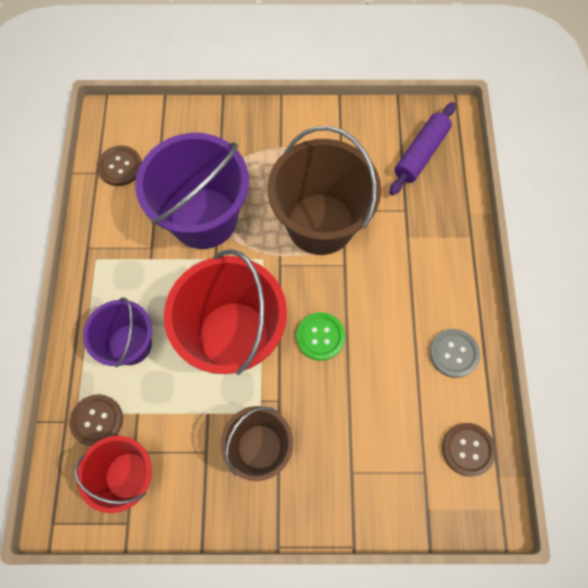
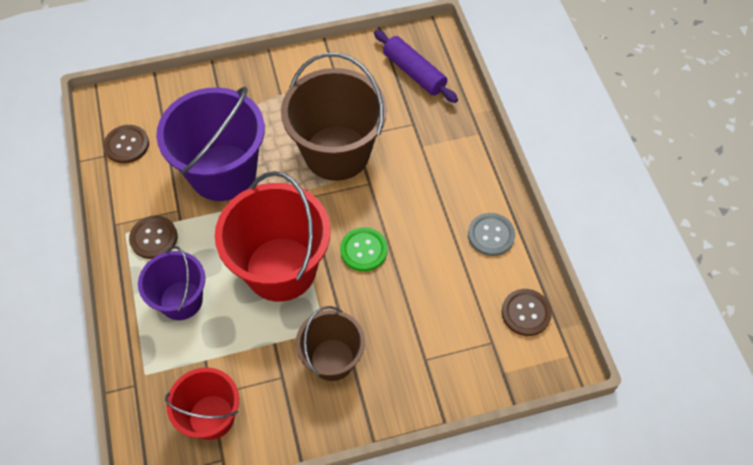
camera: 15 degrees left, 10 degrees down
(97, 420) = (166, 376): brown button -> brown button (154, 238)
(421, 154) = (414, 72): purple rolling pin -> purple rolling pin turned 60 degrees counterclockwise

